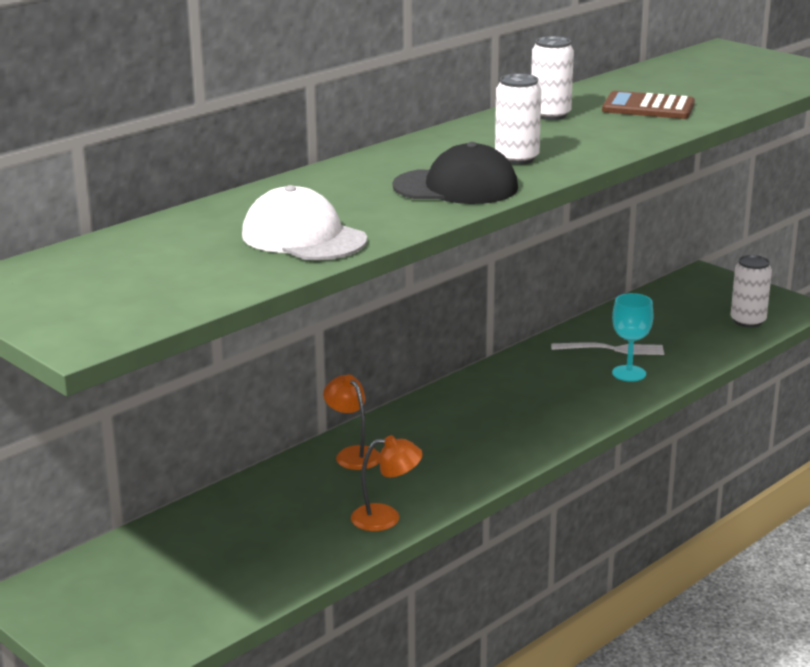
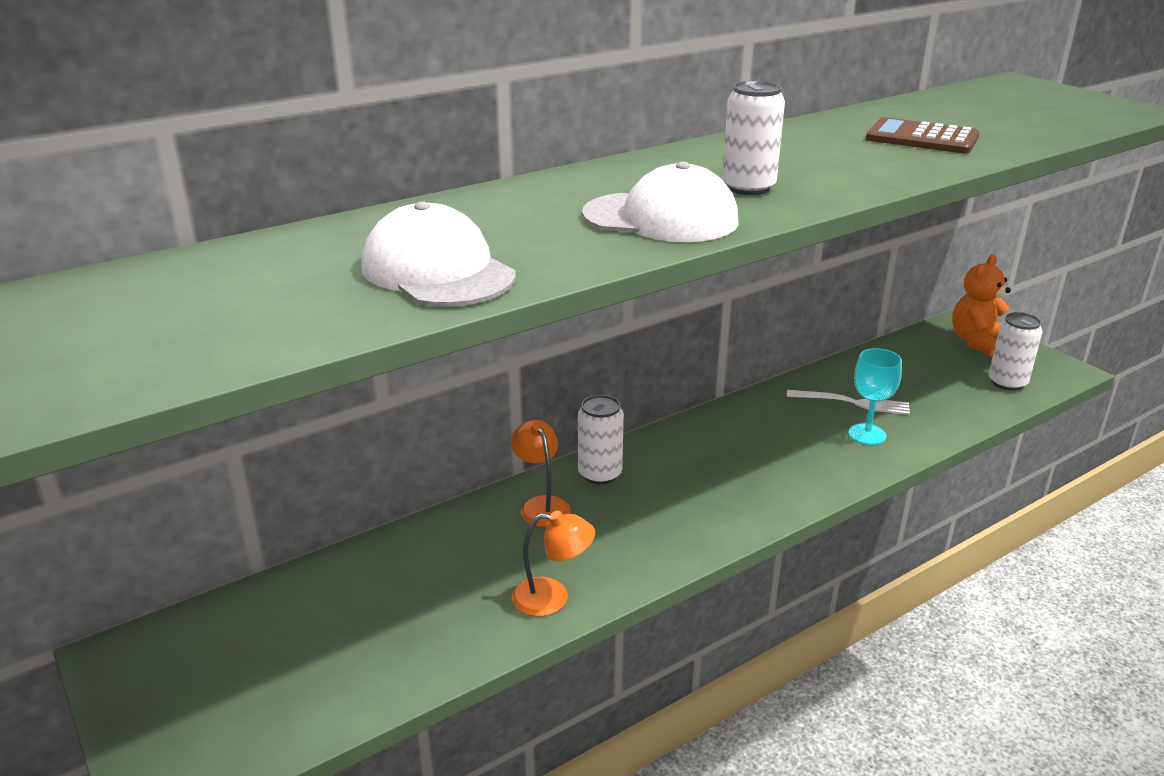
camera: 10 degrees right, 5 degrees up
(456, 187) = (661, 218): black cap -> white cap
(550, 115) = (803, 140): white can -> white can (600, 474)
(718, 289) = (977, 342): none -> orange teddy bear

